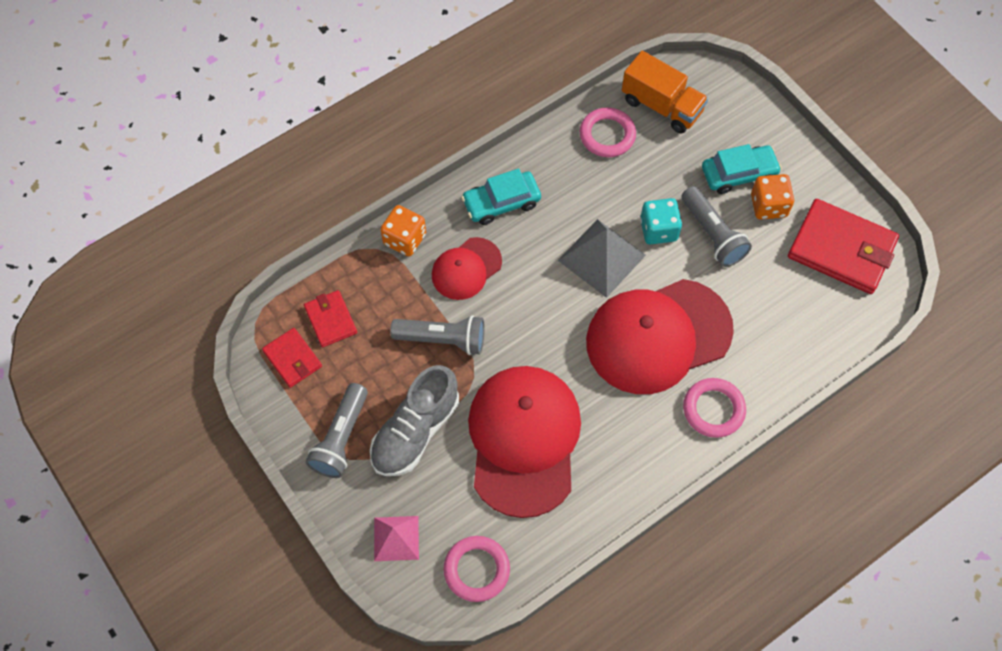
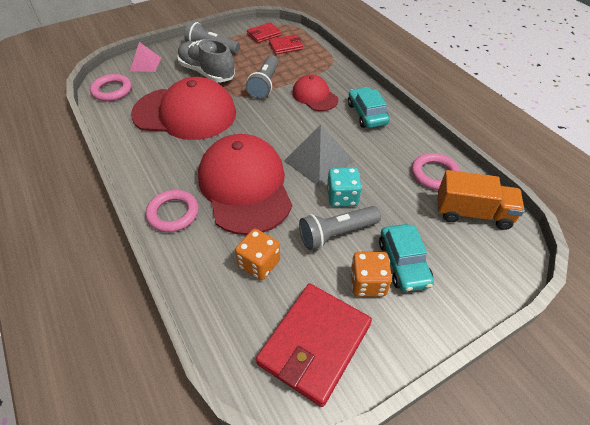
camera: 95 degrees right, 15 degrees down
(404, 239) = (338, 73): orange dice -> orange dice (259, 263)
(661, 106) = (472, 213): orange truck -> orange truck turned 120 degrees counterclockwise

